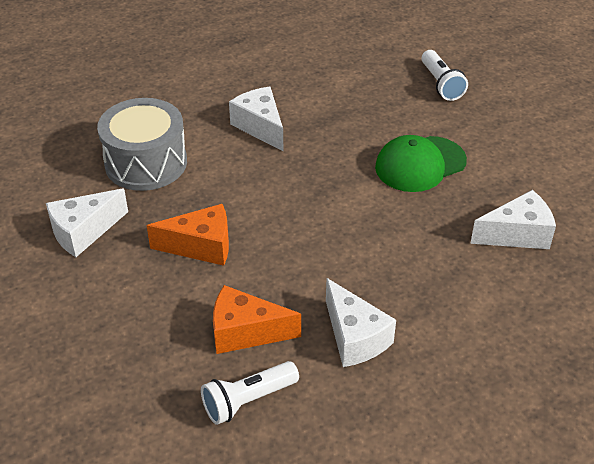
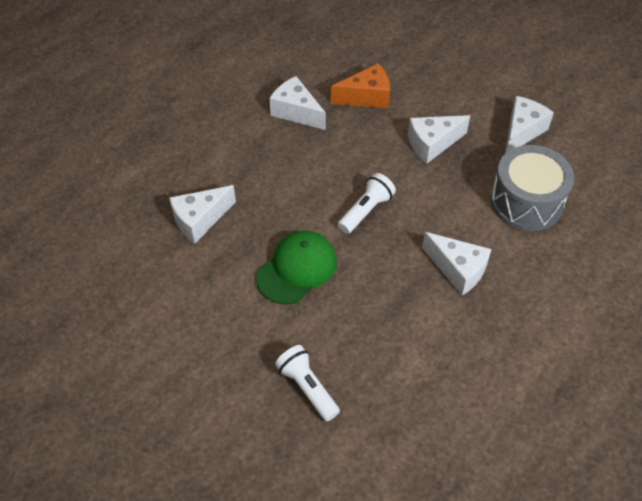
camera: 160 degrees right, 10 degrees up
(201, 246) = (432, 144): orange cheese -> white cheese
(248, 400) = (343, 62): white flashlight -> white flashlight (366, 210)

